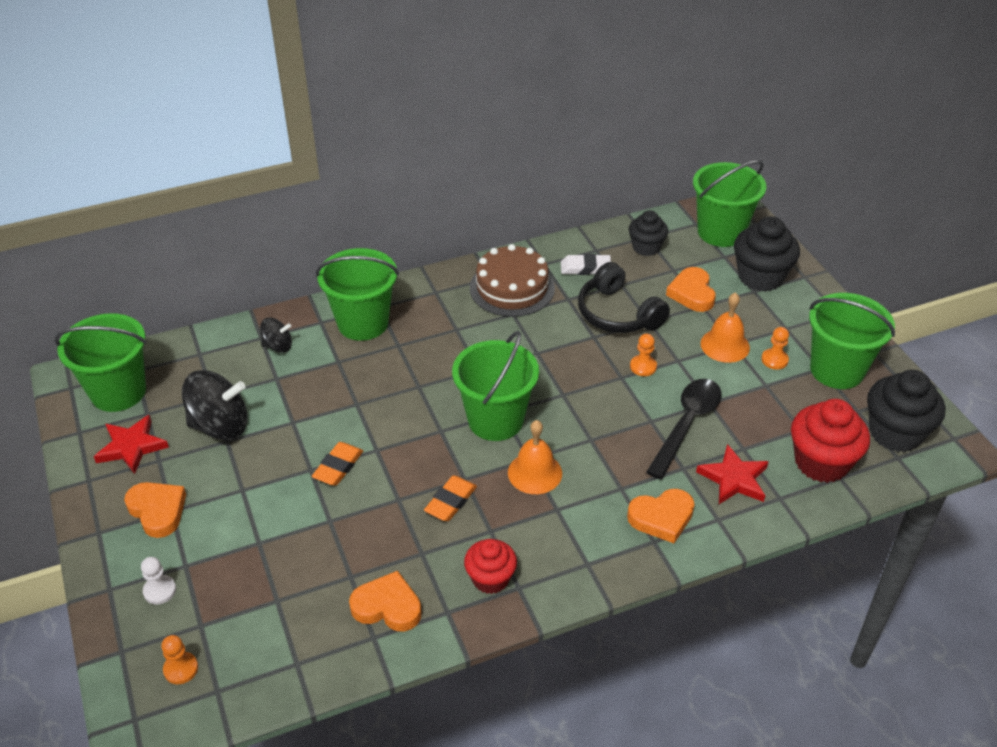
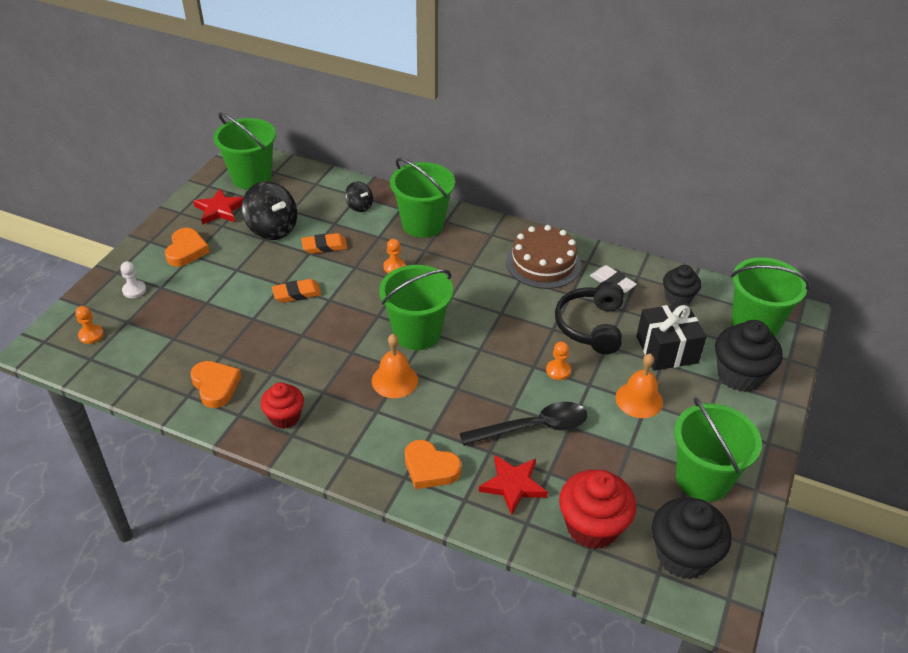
camera: 45 degrees right, 0 degrees up
(450, 501) = (326, 358): orange eraser -> orange eraser (324, 246)
(692, 293) = (667, 350): orange heart -> black gift
(774, 360) = (662, 436): orange pawn -> orange pawn (394, 267)

